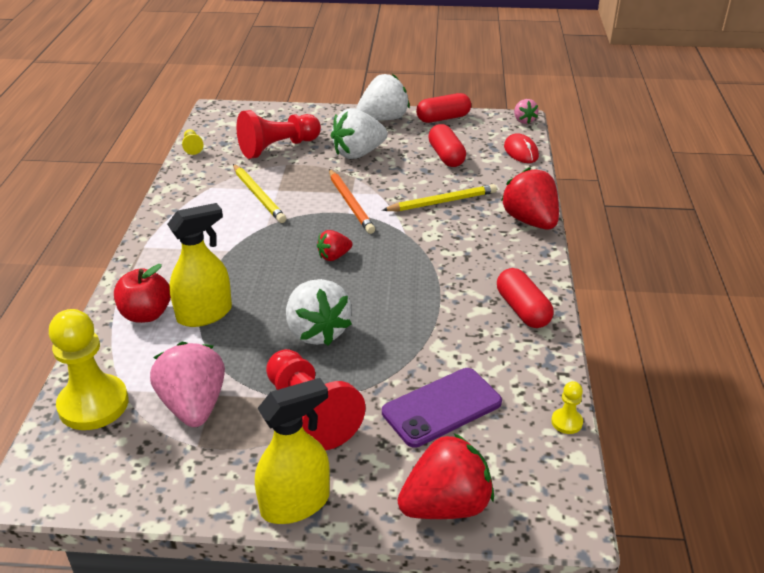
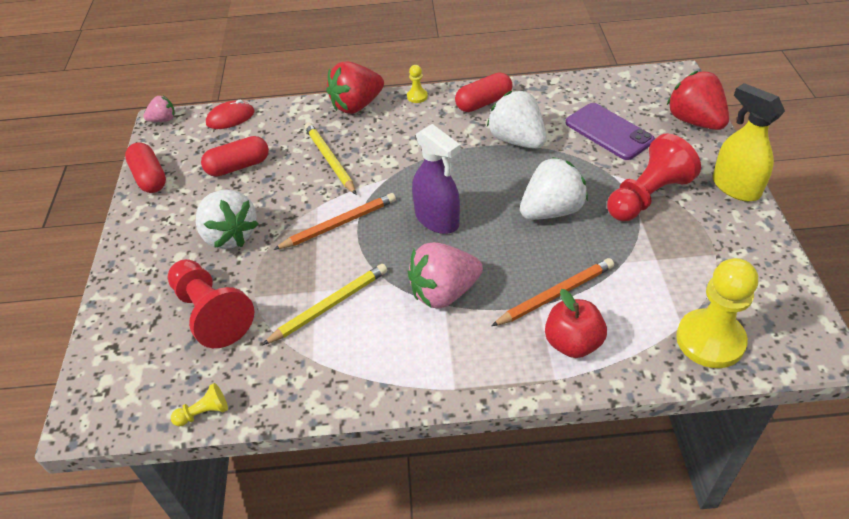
camera: 95 degrees left, 10 degrees up
(194, 405) = (675, 268): pink strawberry -> pink strawberry (444, 292)
(205, 314) = (555, 295): yellow spray bottle -> orange pencil
(334, 256) = (437, 220): red strawberry -> purple spray bottle
(383, 119) = (144, 227): white strawberry -> white strawberry (517, 140)
(566, 422) = (596, 78): yellow pawn -> yellow pawn (417, 96)

